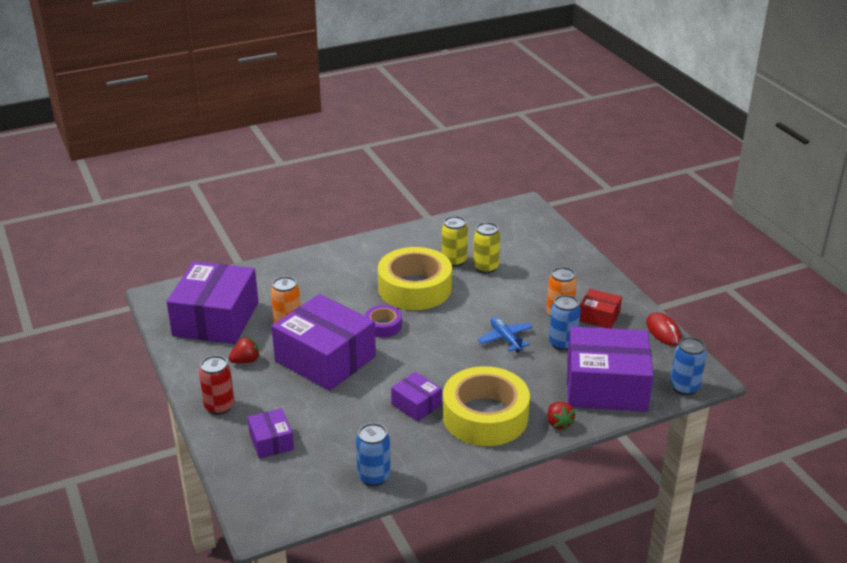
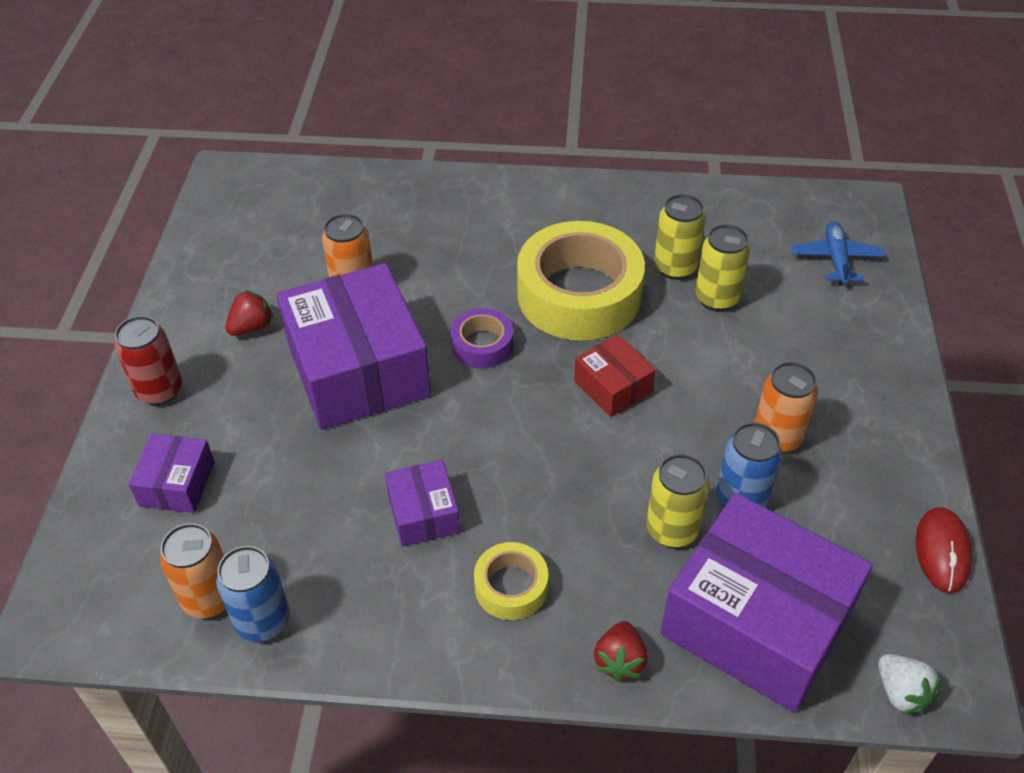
camera: 30 degrees right, 15 degrees up
(216, 319) = (268, 241): purple box -> none
(245, 361) = (252, 327): red strawberry -> red strawberry turned 45 degrees counterclockwise
(337, 479) = (209, 598): none -> orange can
(485, 416) = (511, 587): yellow tape -> yellow tape, size x0.48
(505, 339) = (652, 448): blue plane -> blue plane (835, 259)
(541, 367) = (672, 529): none -> yellow can
(599, 316) = (843, 470): red box -> red box (613, 386)
(684, 387) = (901, 692): blue can -> white strawberry

